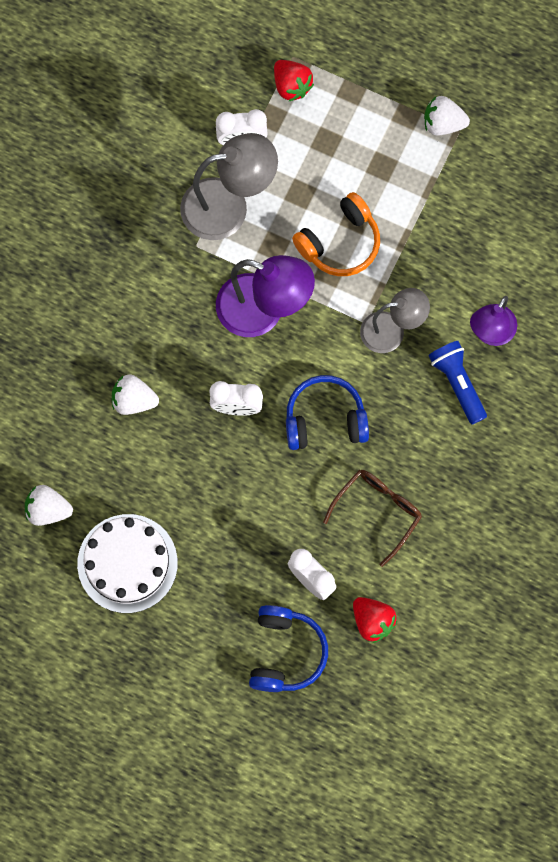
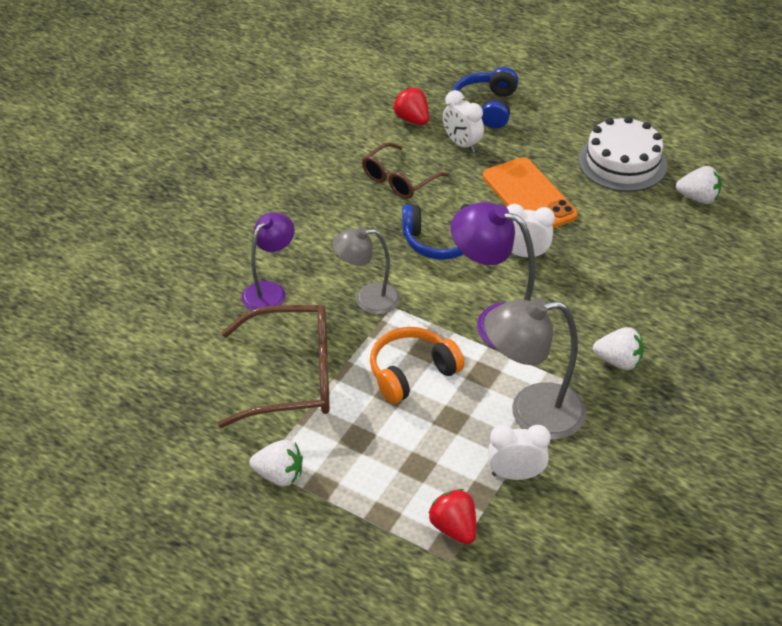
camera: 175 degrees left, 30 degrees down
(133, 400) = (625, 265): white strawberry -> white strawberry (618, 361)
(233, 497) = (529, 196): none -> orange phone
(450, 229) = (292, 377): none -> brown glasses
(457, 383) = (310, 257): blue flashlight -> none

